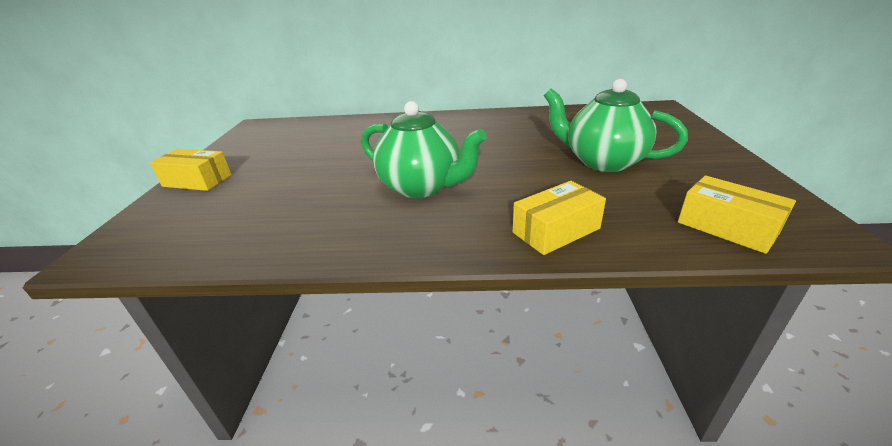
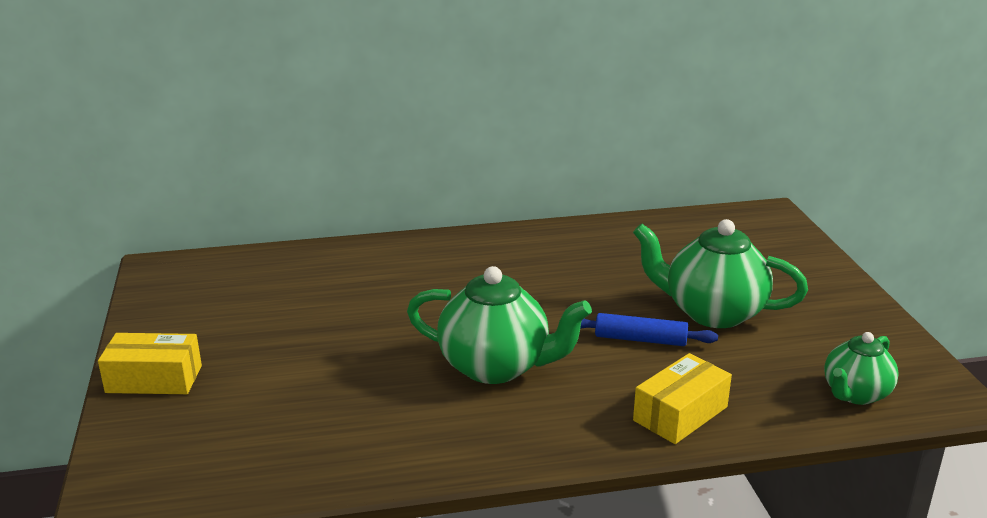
camera: 15 degrees left, 5 degrees down
(539, 176) = (640, 339): none -> blue rolling pin
(727, 227) = (855, 394): yellow box -> green teapot

